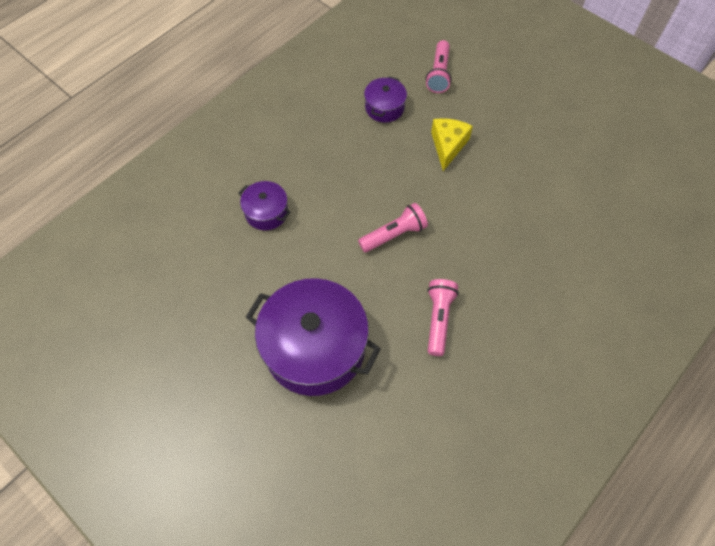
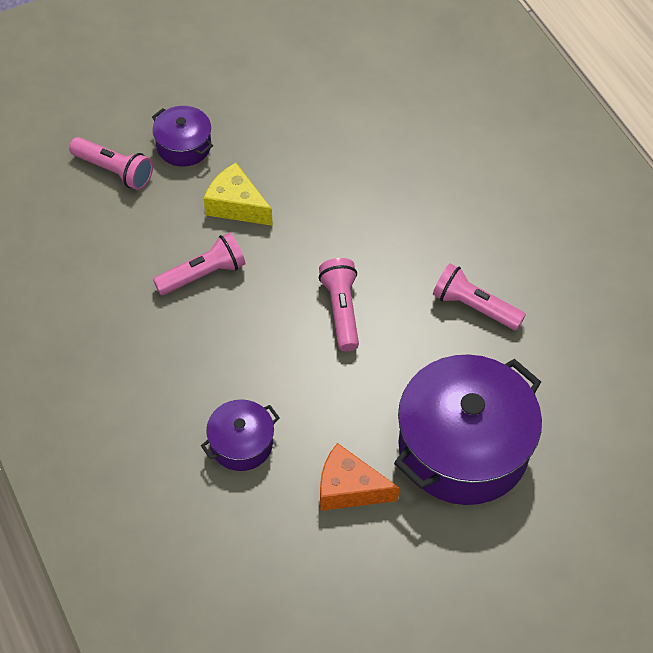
camera: 70 degrees left, 5 degrees down
(255, 285) = (349, 488): none -> orange cheese
(384, 107) = (137, 251): purple pot -> purple pot (184, 146)
(384, 147) = (203, 274): none -> pink flashlight

